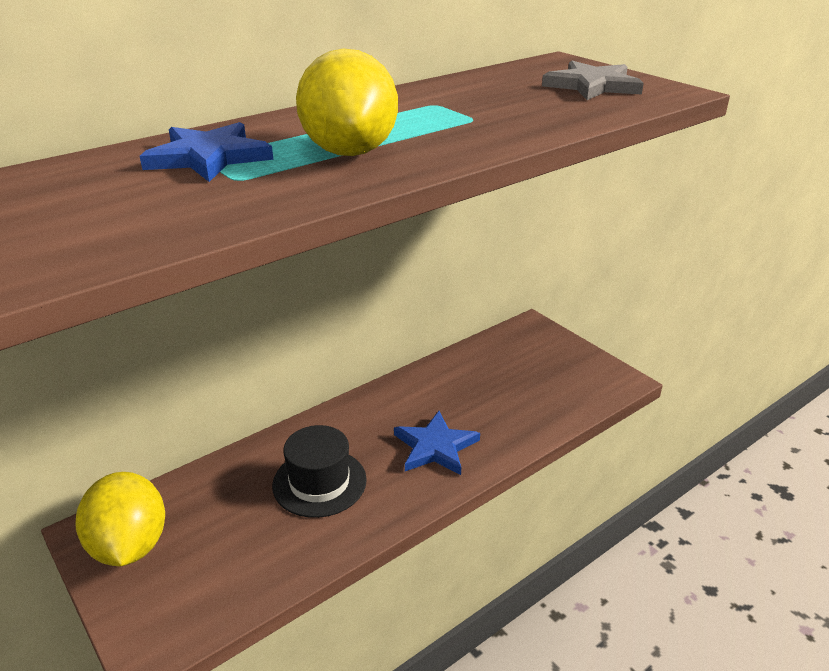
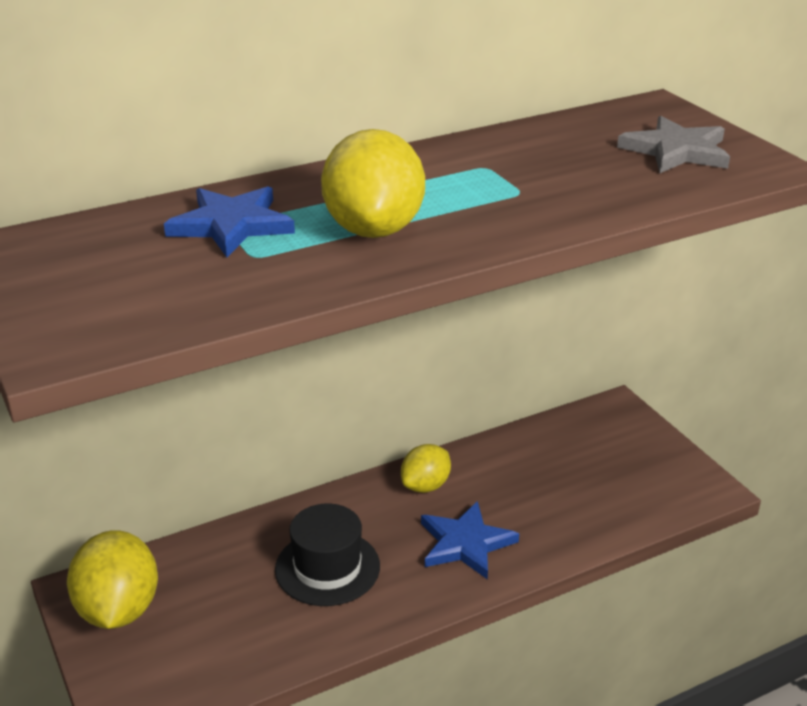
camera: 10 degrees right, 0 degrees up
(391, 403) = (425, 486): none -> yellow lemon

